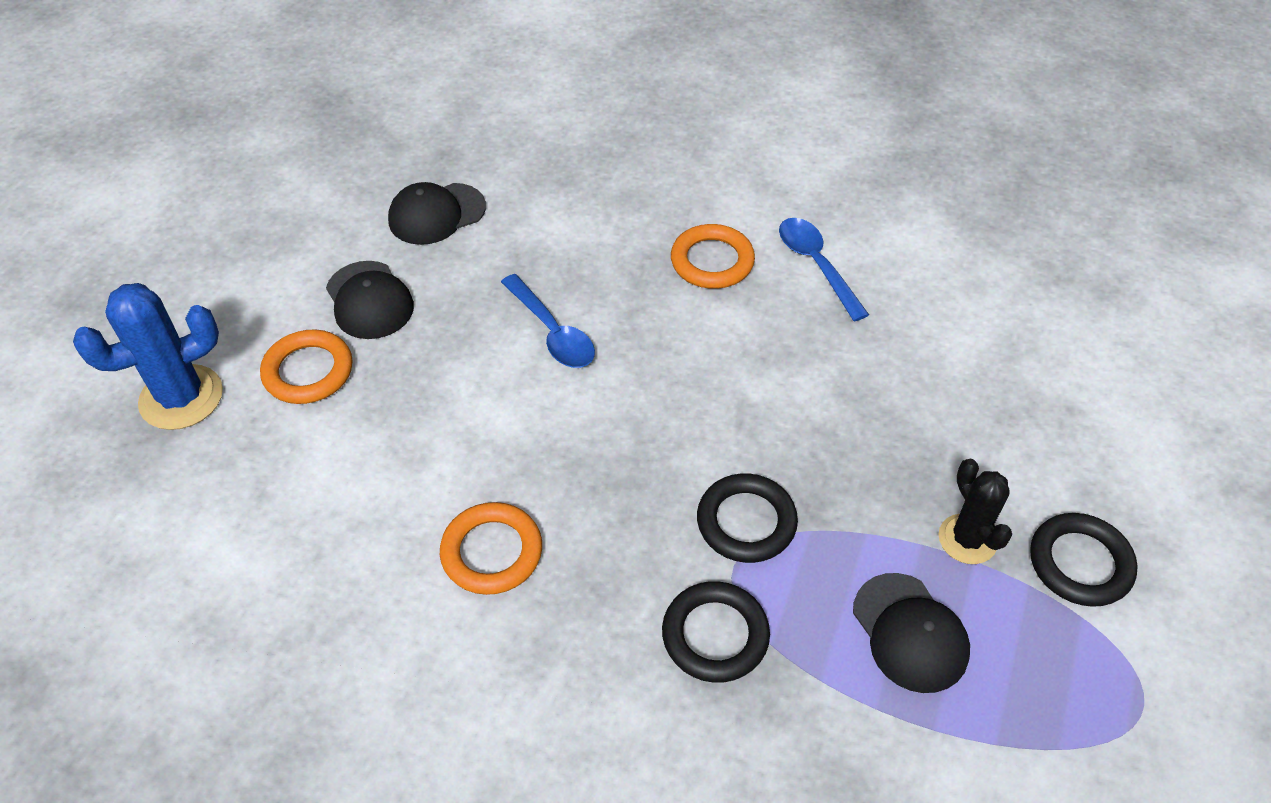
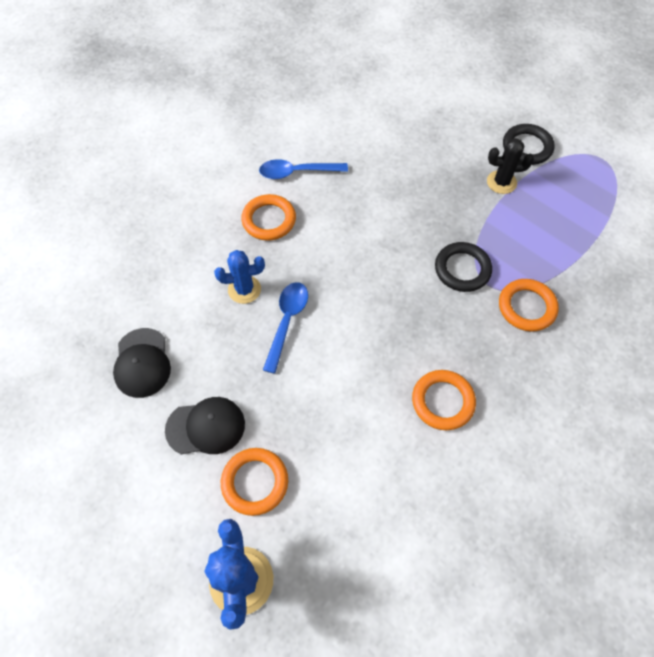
camera: 70 degrees left, 10 degrees up
(552, 332) = (287, 322): blue spoon -> blue spoon turned 60 degrees counterclockwise
(584, 272) = (244, 289): none -> blue cactus
(715, 635) = (526, 307): black ring -> orange ring
(910, 633) = (546, 225): black cap -> none

